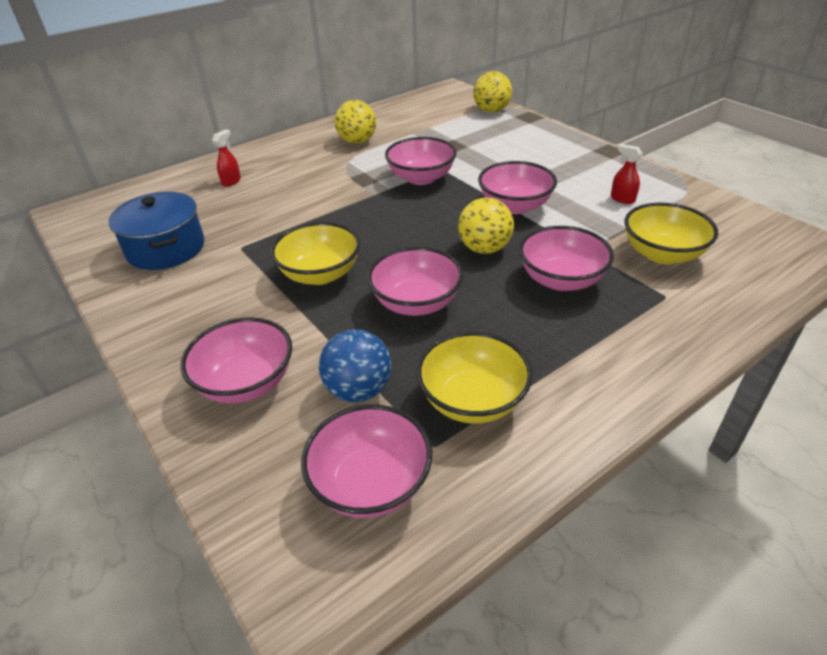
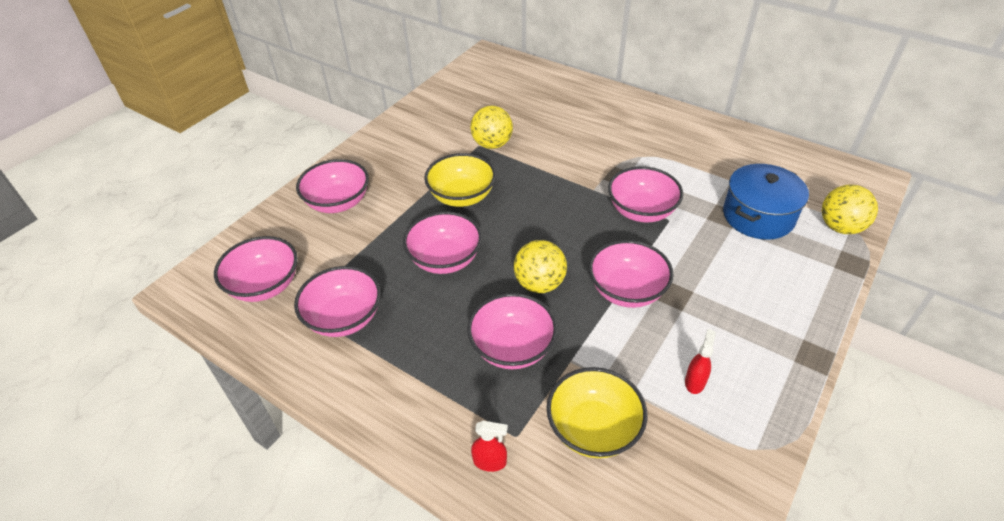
camera: 70 degrees right, 5 degrees up
(166, 248) = (462, 113): blue pot -> blue pot (758, 216)
(231, 181) = (567, 105): red spray bottle -> red spray bottle (490, 462)
(357, 141) = (685, 149): yellow ball -> yellow ball (492, 144)
(358, 390) = (342, 256): blue ball -> none
(472, 400) = (344, 318): yellow bowl -> pink bowl

